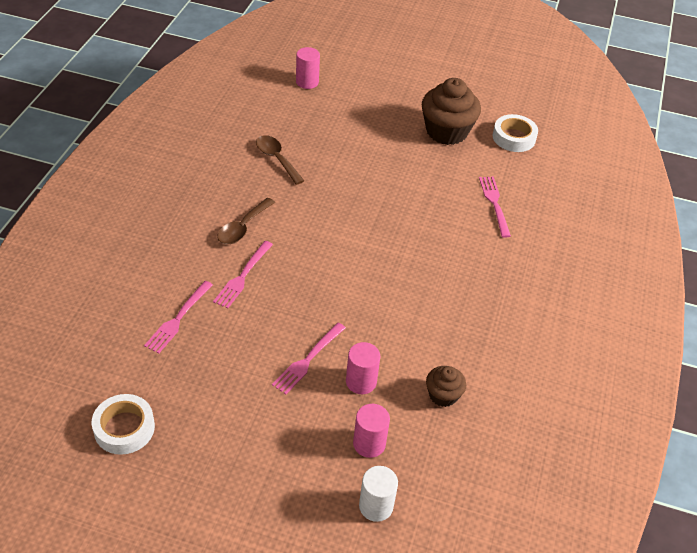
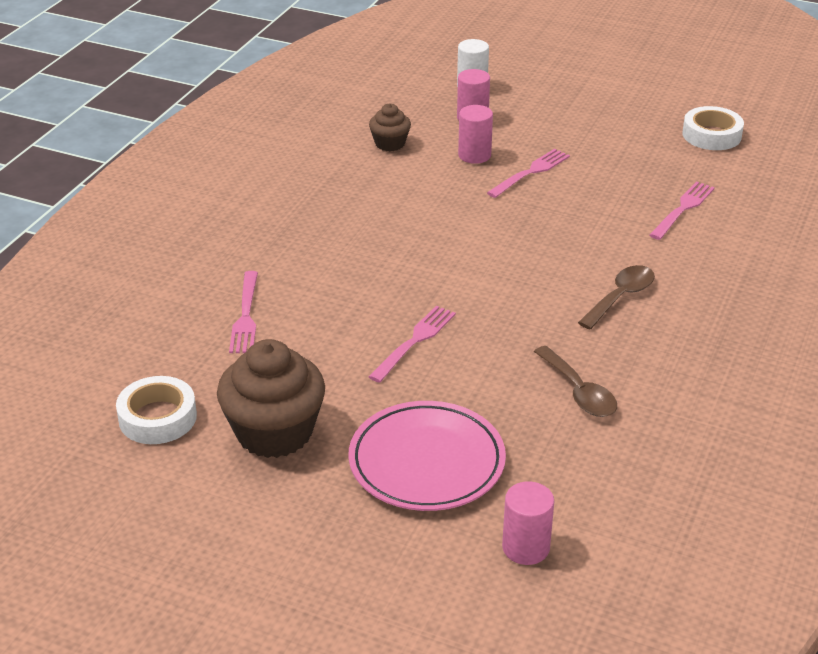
camera: 170 degrees left, 10 degrees down
(243, 276) = (612, 245): pink fork -> pink fork (414, 341)
(360, 118) = (426, 462): none -> pink plate

